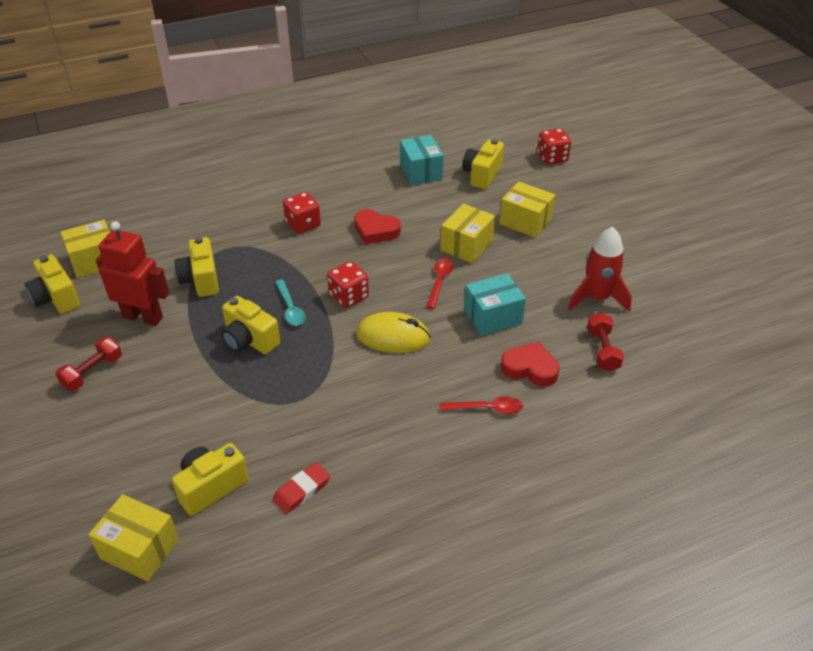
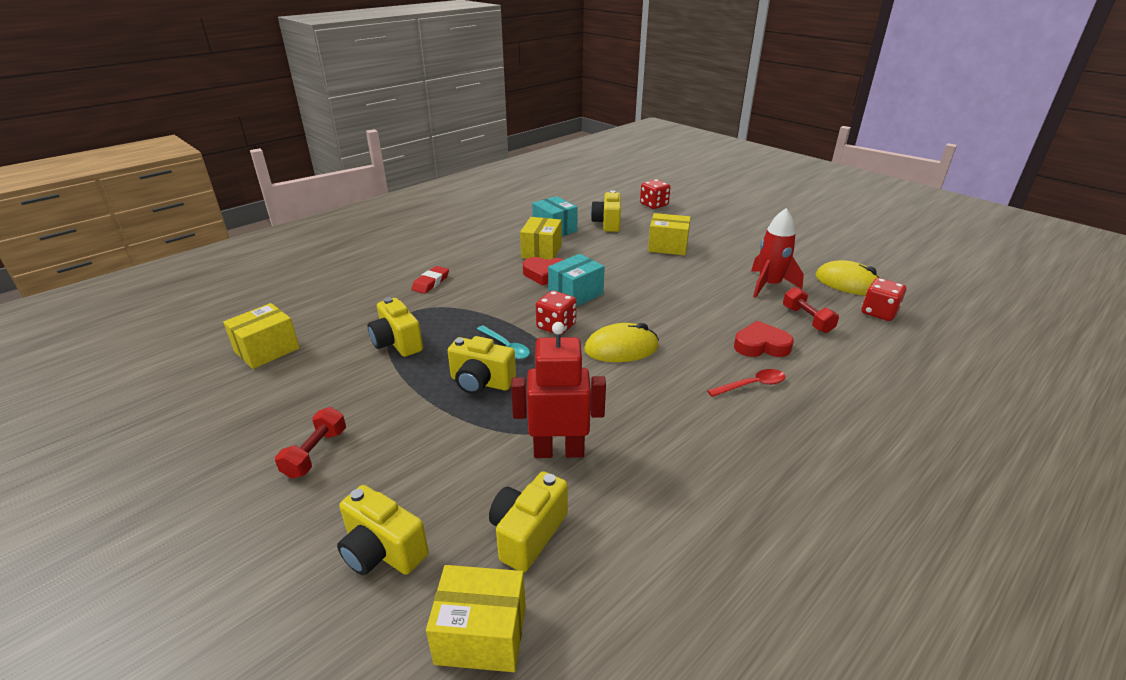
camera: 20 degrees left, 10 degrees down
(56, 298) = (235, 392): yellow camera -> yellow camera (382, 551)
(143, 317) = (350, 387): red robot -> red robot (558, 451)
(302, 490) = (631, 507): red eraser -> red eraser (431, 282)
(303, 224) = (474, 281): red dice -> red dice (878, 312)
(440, 281) = (630, 299): red spoon -> none
(466, 245) = (633, 270): yellow box -> yellow box (541, 251)
(493, 317) = (697, 315): turquoise box -> turquoise box (575, 294)
(688, 316) = (848, 283): none -> yellow mouse

